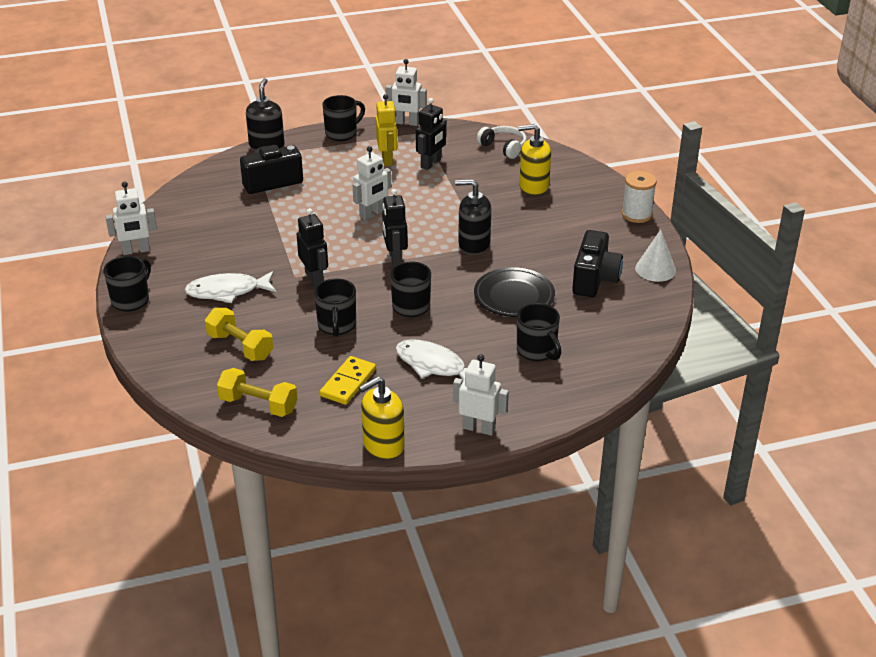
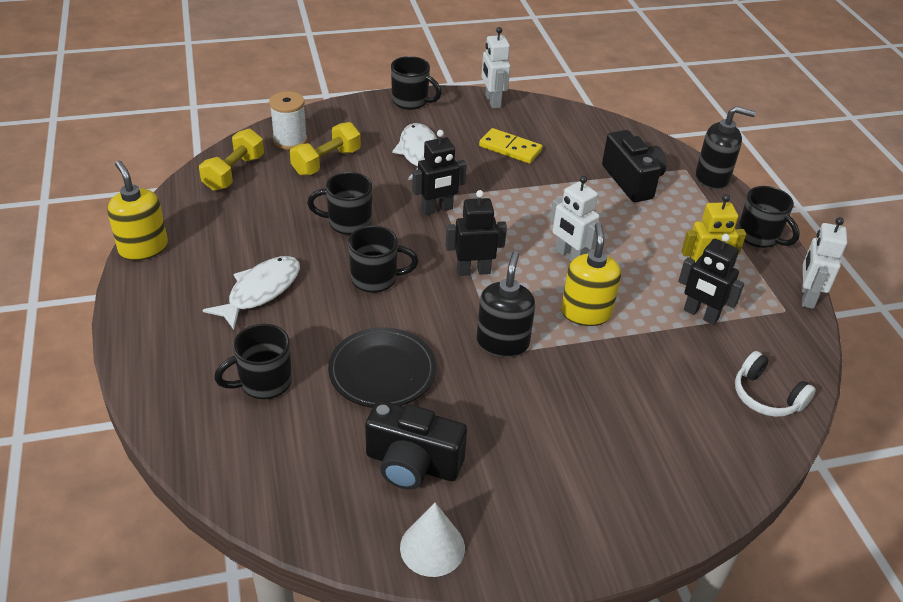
camera: 90 degrees right, 5 degrees up
(348, 382) = (250, 228): yellow domino -> yellow domino (510, 148)
(479, 428) = (141, 319): white robot -> none
(503, 147) = (766, 396): white headphones -> white headphones turned 90 degrees clockwise
(533, 187) = (657, 420): yellow soap dispenser -> yellow soap dispenser (586, 312)
(637, 214) = (589, 547): white spool -> white spool (290, 140)

